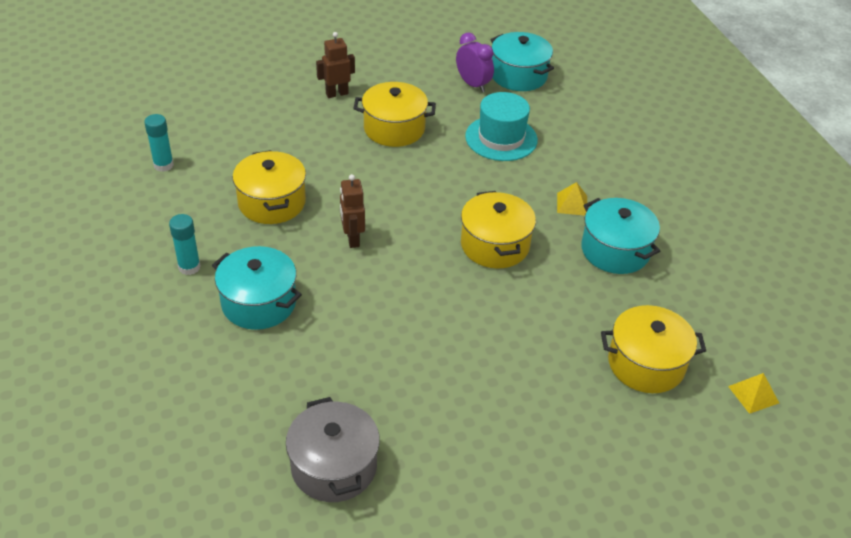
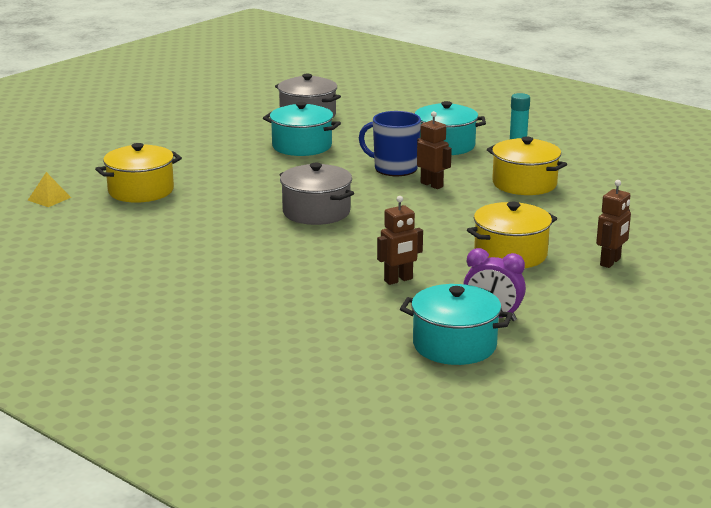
camera: 150 degrees right, 20 degrees down
(163, 165) = (643, 177): turquoise glue stick -> none
(357, 283) = (394, 168): none -> blue mug
(495, 245) = (316, 212): yellow pot -> grey pot
(501, 138) = (398, 280): turquoise hat -> brown robot
(572, 204) = (275, 254): yellow pyramid -> none
(615, 250) = (208, 237): turquoise pot -> turquoise pot (302, 146)

